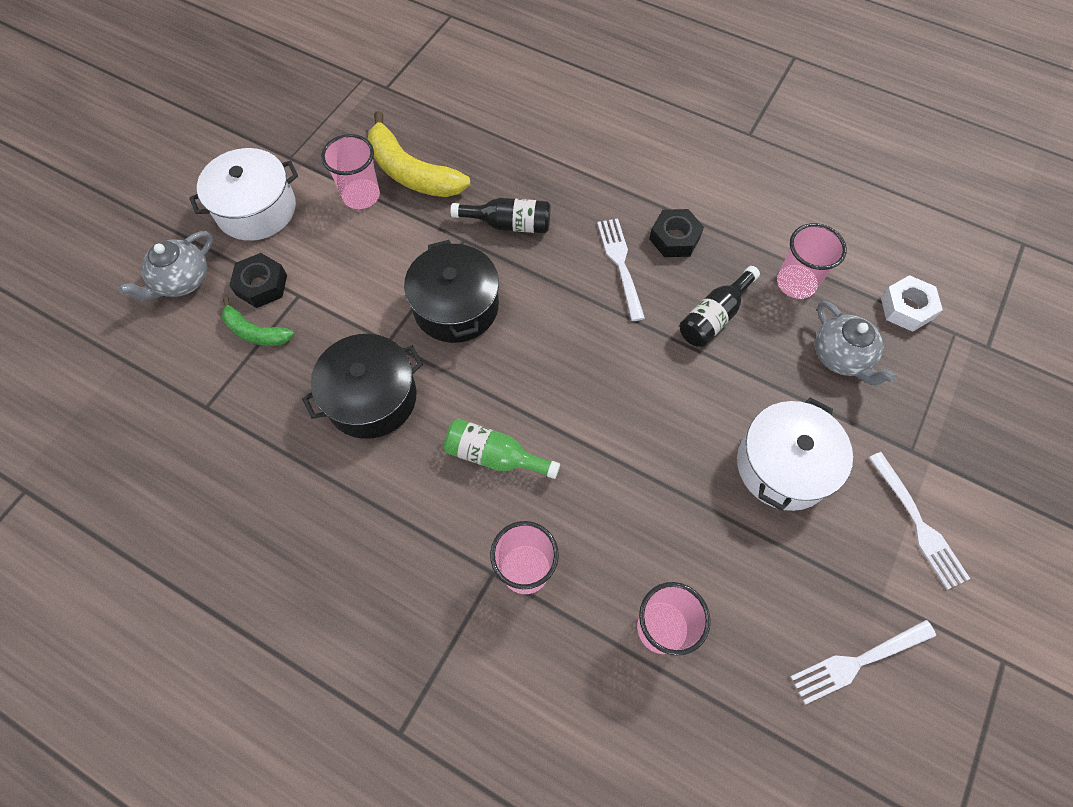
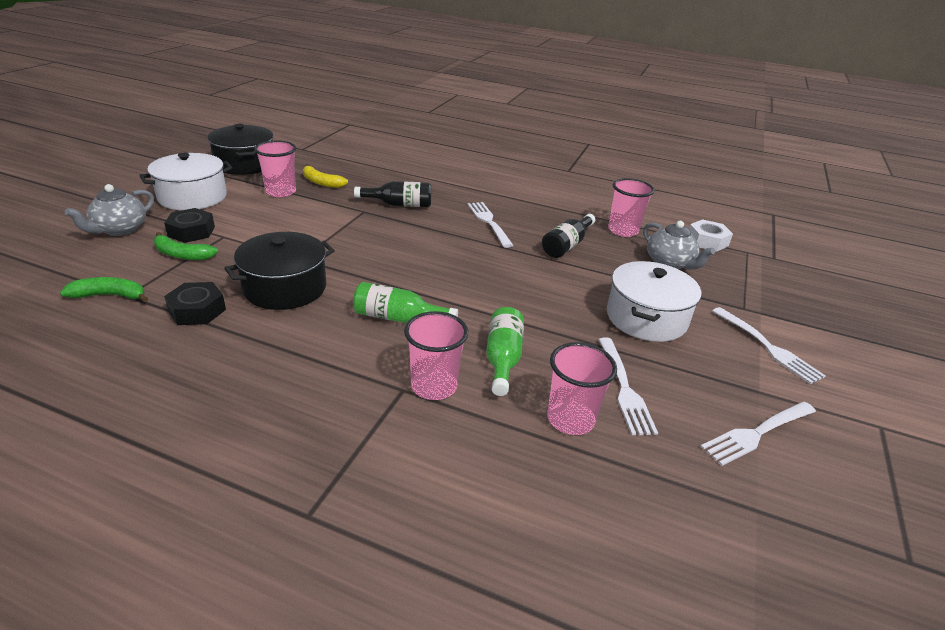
camera: 10 degrees left, 30 degrees down
(189, 407) = (110, 296): none -> green banana
(411, 172) = (321, 182): yellow banana -> yellow banana, size x0.57
(456, 307) = (359, 241): black pot -> black pot (245, 164)
(603, 530) = (502, 359): none -> green bottle
(674, 238) = (527, 211): black nut -> black nut (197, 310)
(729, 583) = (624, 387): none -> white fork

